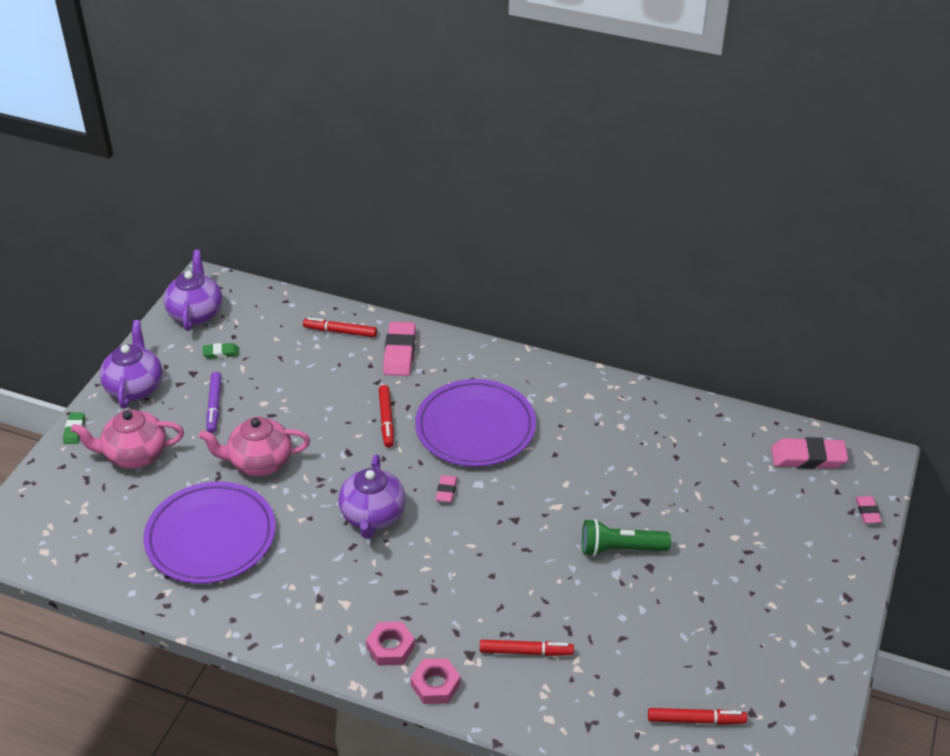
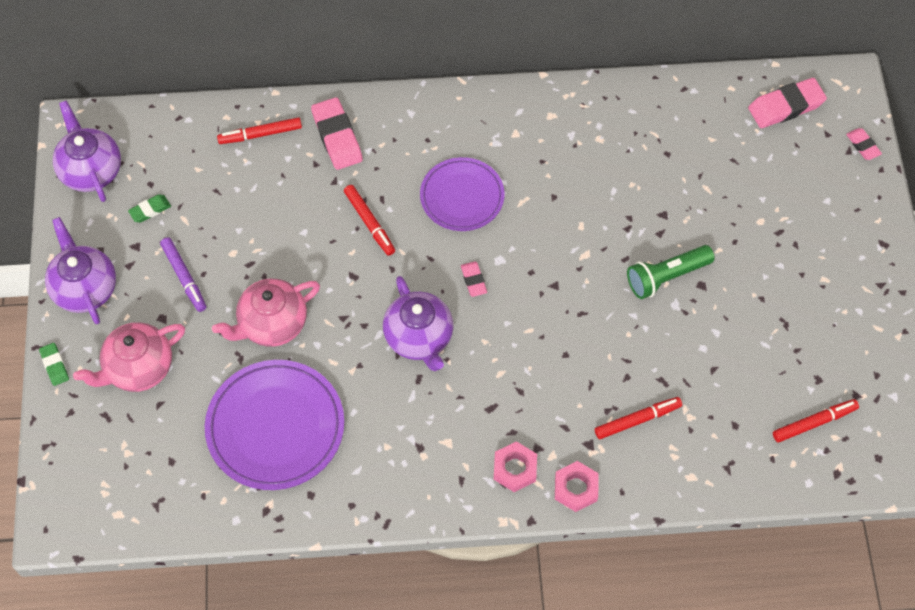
camera: 25 degrees left, 20 degrees up
(475, 427) = (462, 197): purple plate -> purple plate, size x0.66

